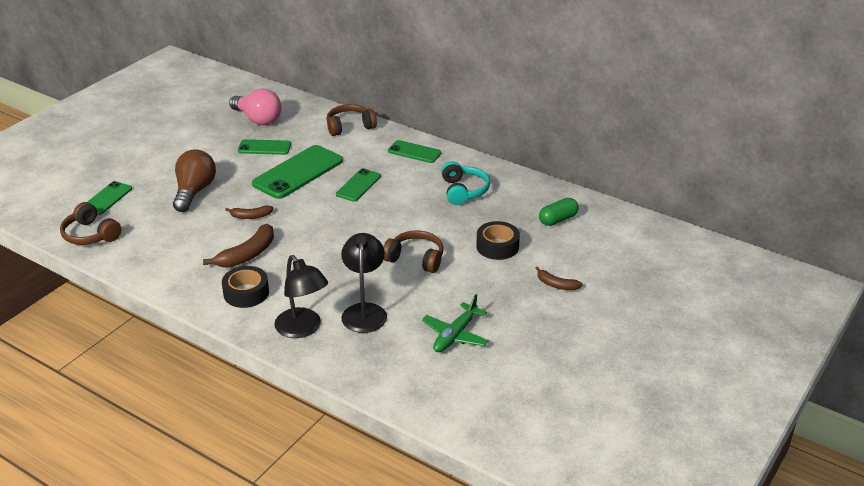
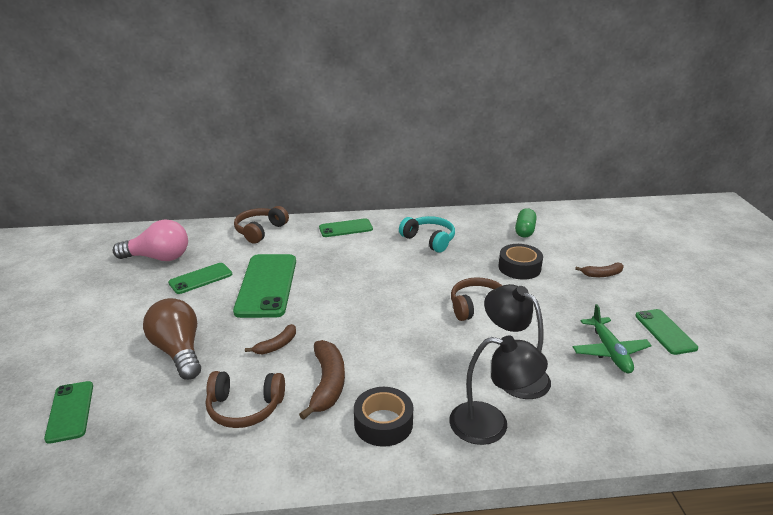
camera: 40 degrees left, 5 degrees down
(90, 235) = (100, 466): brown headphones -> brown headphones (245, 408)
(358, 185) = (339, 272): green phone -> green phone (665, 332)

